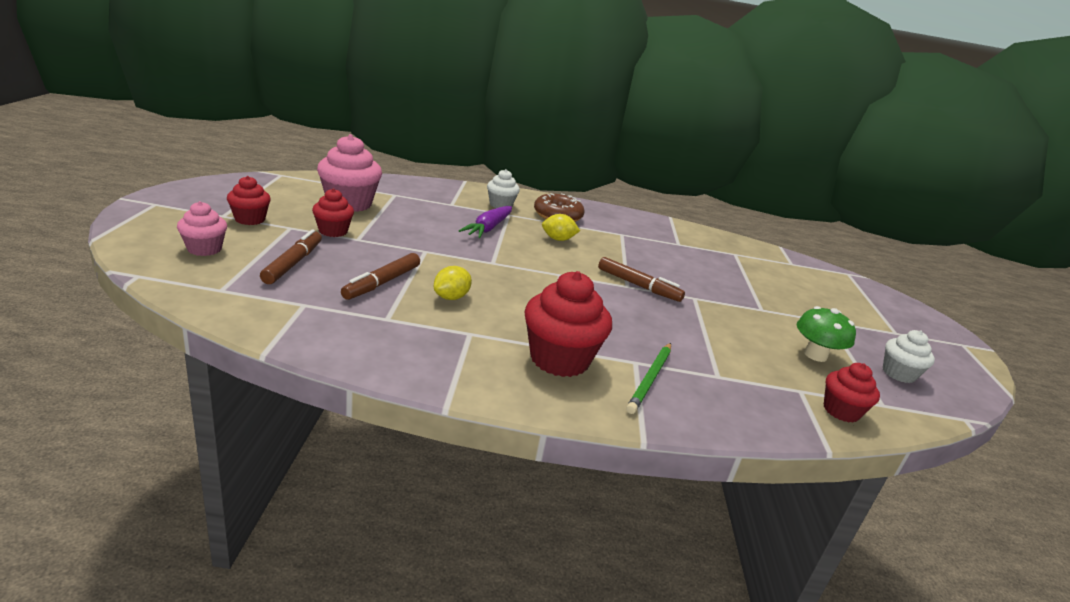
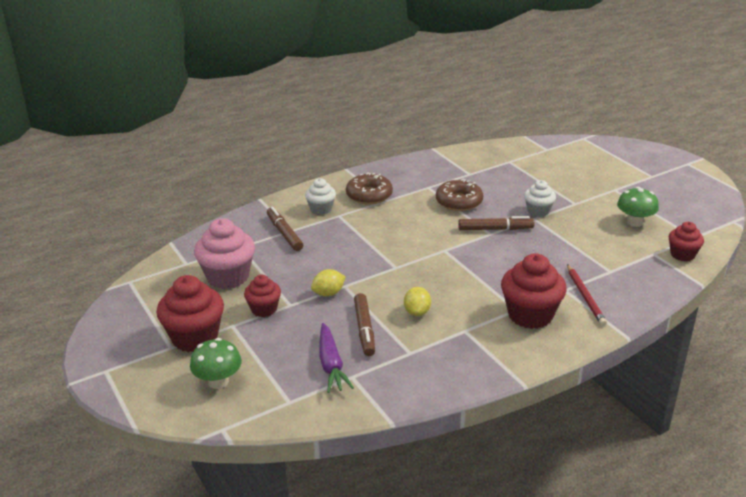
camera: 30 degrees left, 5 degrees up
(204, 249) = (218, 381): pink cupcake -> green mushroom
(250, 219) = (195, 337): red cupcake -> red cupcake, size x1.72
(293, 263) = (290, 352): brown marker -> brown marker (284, 233)
(488, 228) = (348, 238): purple carrot -> purple carrot (331, 365)
(558, 239) = (401, 219): yellow lemon -> yellow lemon (328, 293)
(634, 254) = (459, 202): none -> brown donut
(650, 379) = (585, 296): green pencil -> red pencil
(898, 374) = (681, 209): white cupcake -> white cupcake (538, 211)

